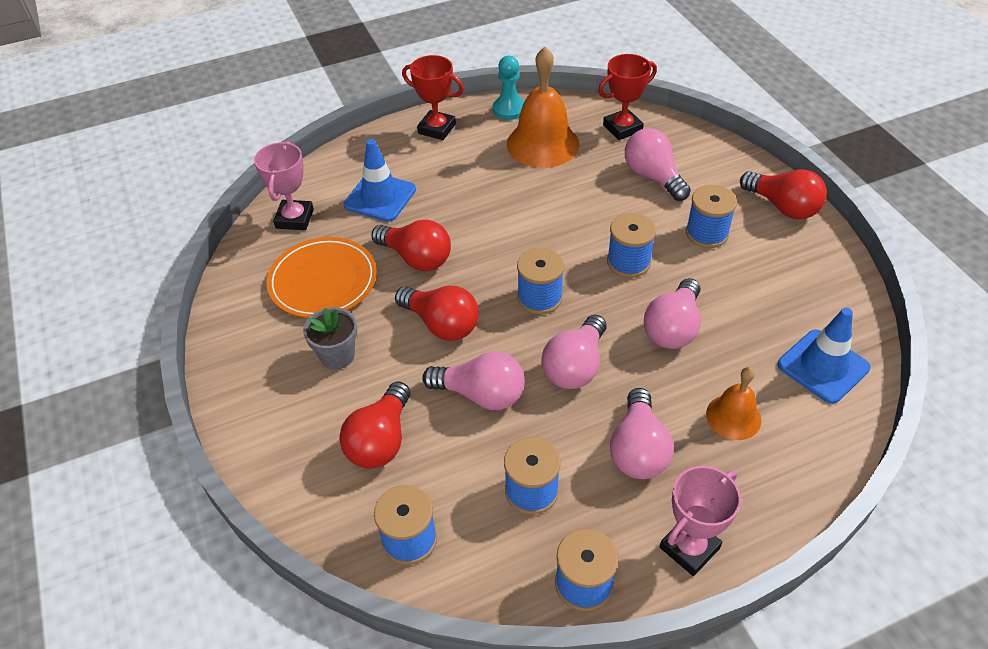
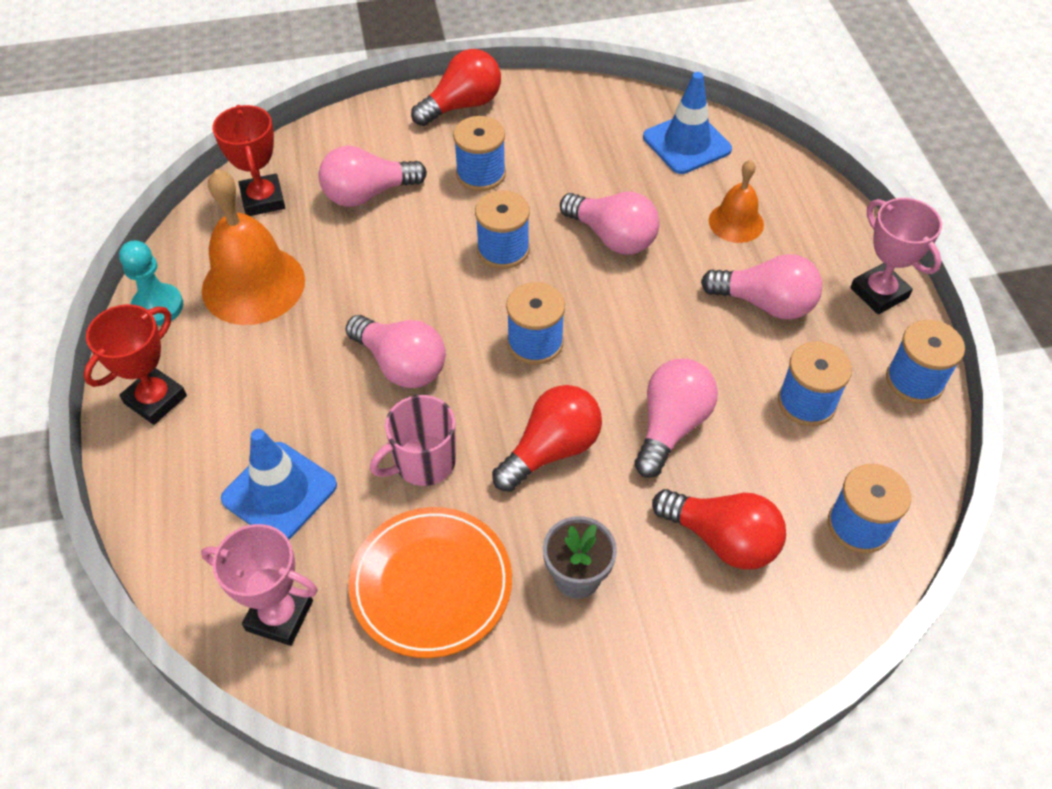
camera: 80 degrees left, 5 degrees up
(416, 258) = (423, 462): red light bulb -> pink mug
(575, 366) = (647, 331): pink light bulb -> pink light bulb (401, 365)

